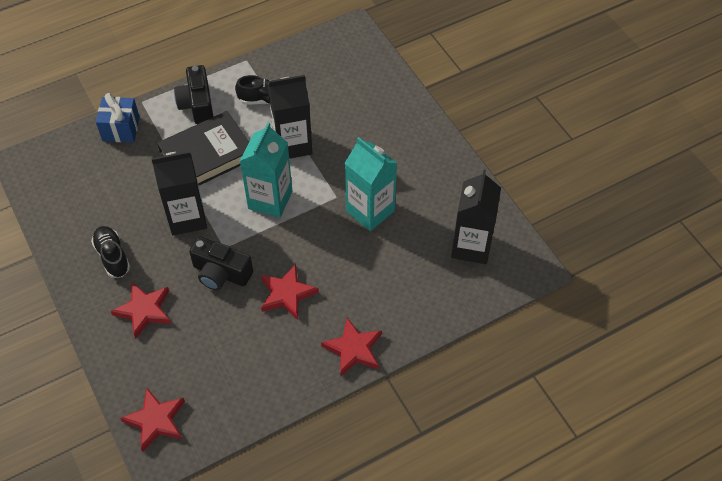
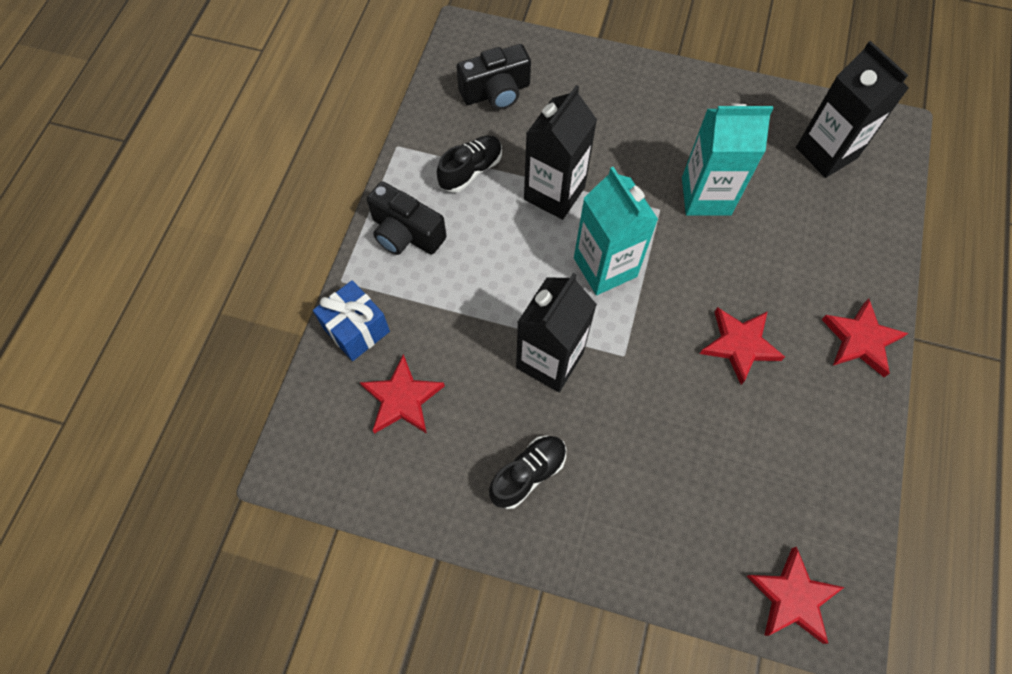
camera: 45 degrees left, 10 degrees up
(112, 256) = (528, 474): black shoe -> black shoe turned 120 degrees clockwise
(144, 310) = (634, 497): red star -> red star (402, 399)
(207, 155) = (485, 277): black book -> none
(221, 273) = (656, 384): black camera -> black camera (496, 92)

